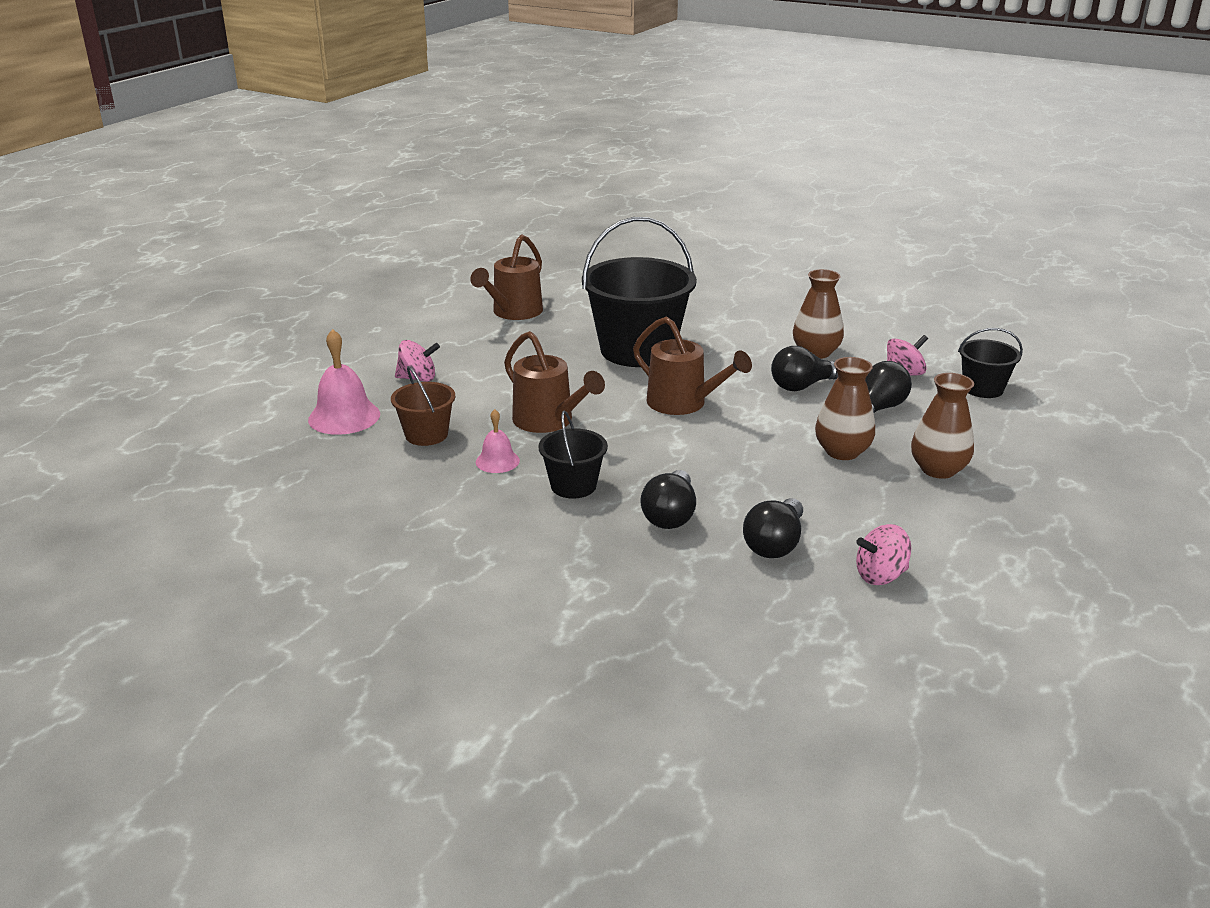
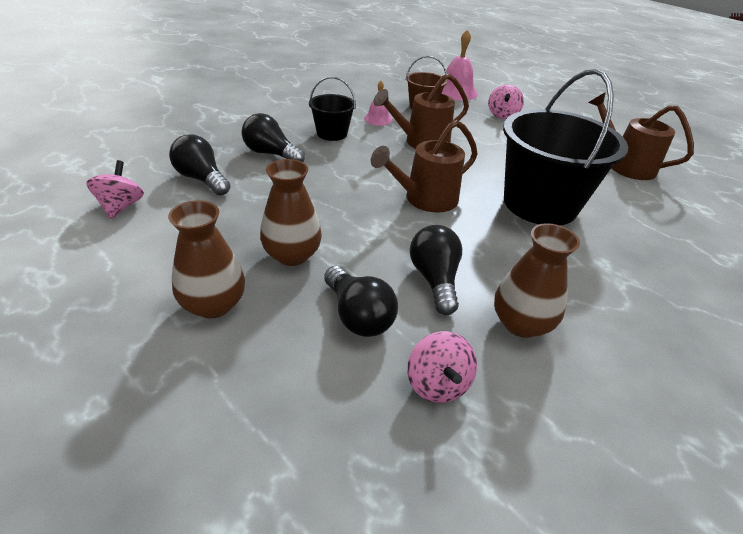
camera: 105 degrees right, 10 degrees up
(983, 388) = (362, 463): black bucket -> none

